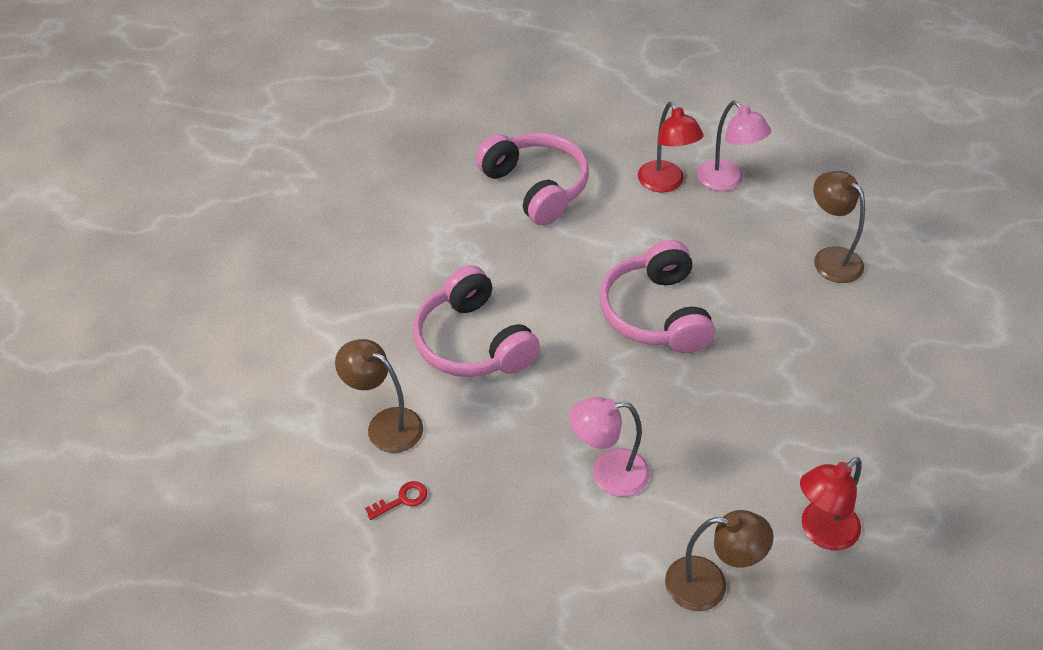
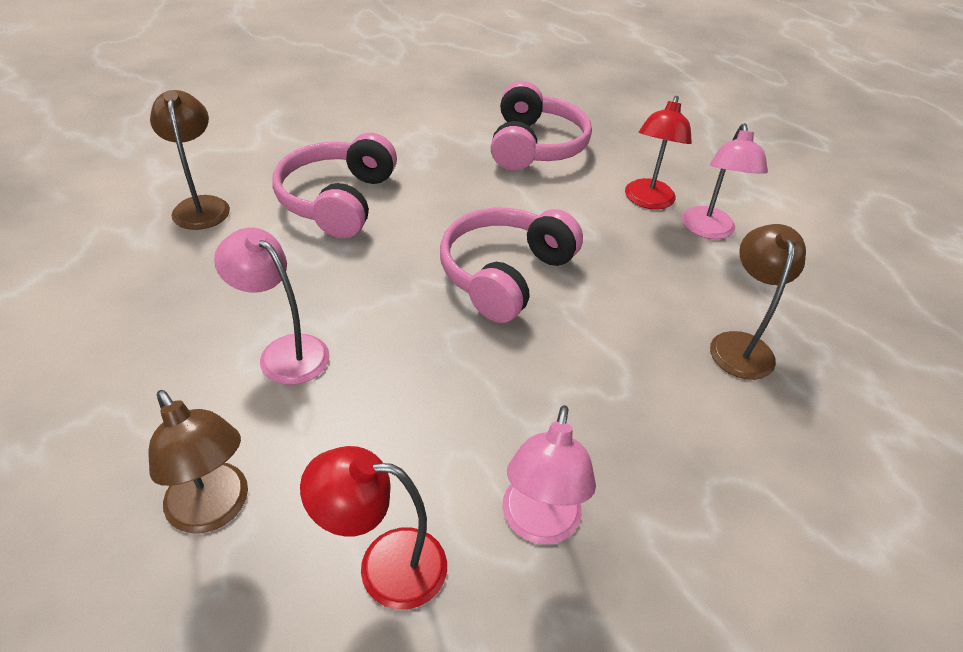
camera: 40 degrees right, 5 degrees down
(402, 500) = (130, 254): red key -> none
(859, 449) = (538, 524): none -> pink lamp

